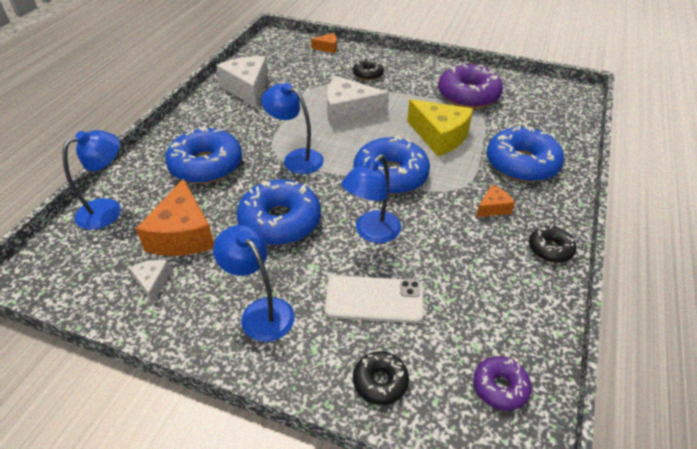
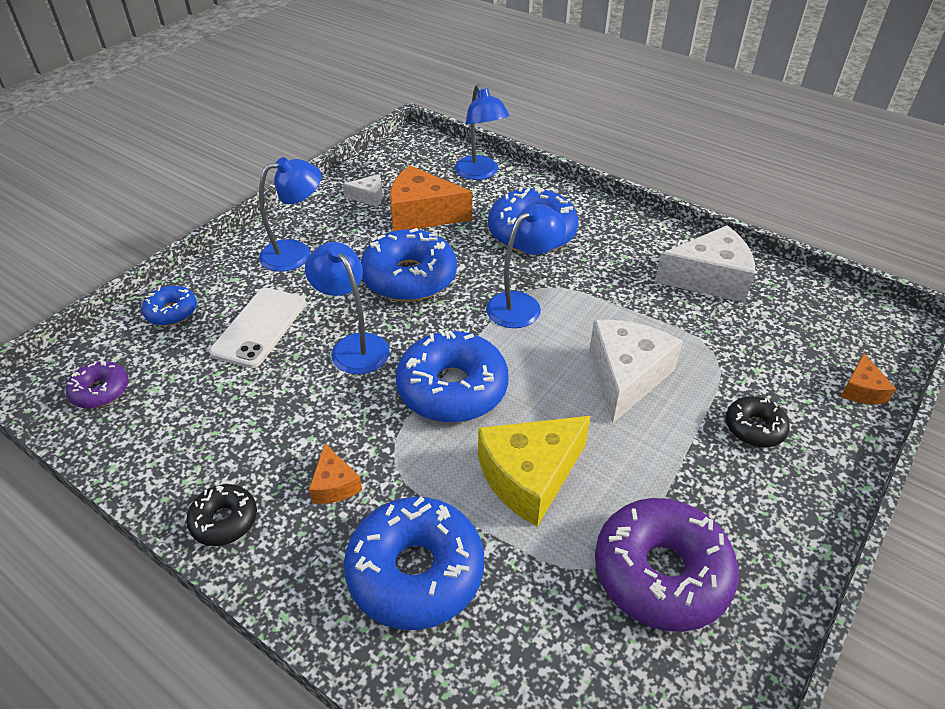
camera: 105 degrees right, 0 degrees up
(380, 382) = (172, 312): black donut -> blue donut

